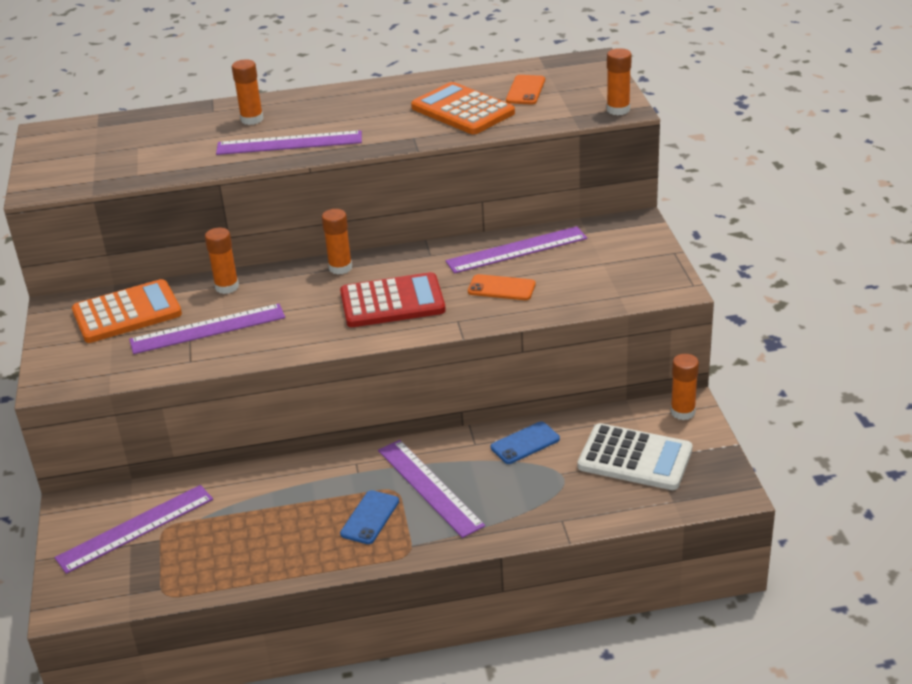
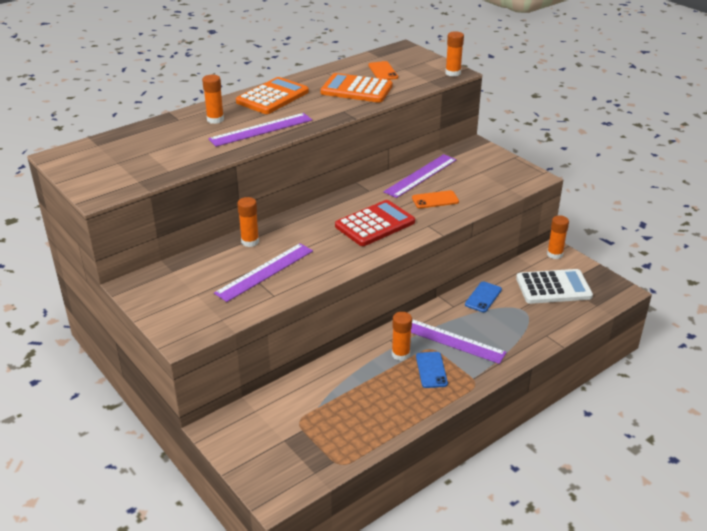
camera: 30 degrees left, 0 degrees up
(127, 313) = (192, 276): orange calculator -> orange calculator (272, 97)
(135, 528) = (277, 428): purple ruler -> none
(340, 268) = (317, 211): orange glue stick -> orange glue stick (400, 354)

